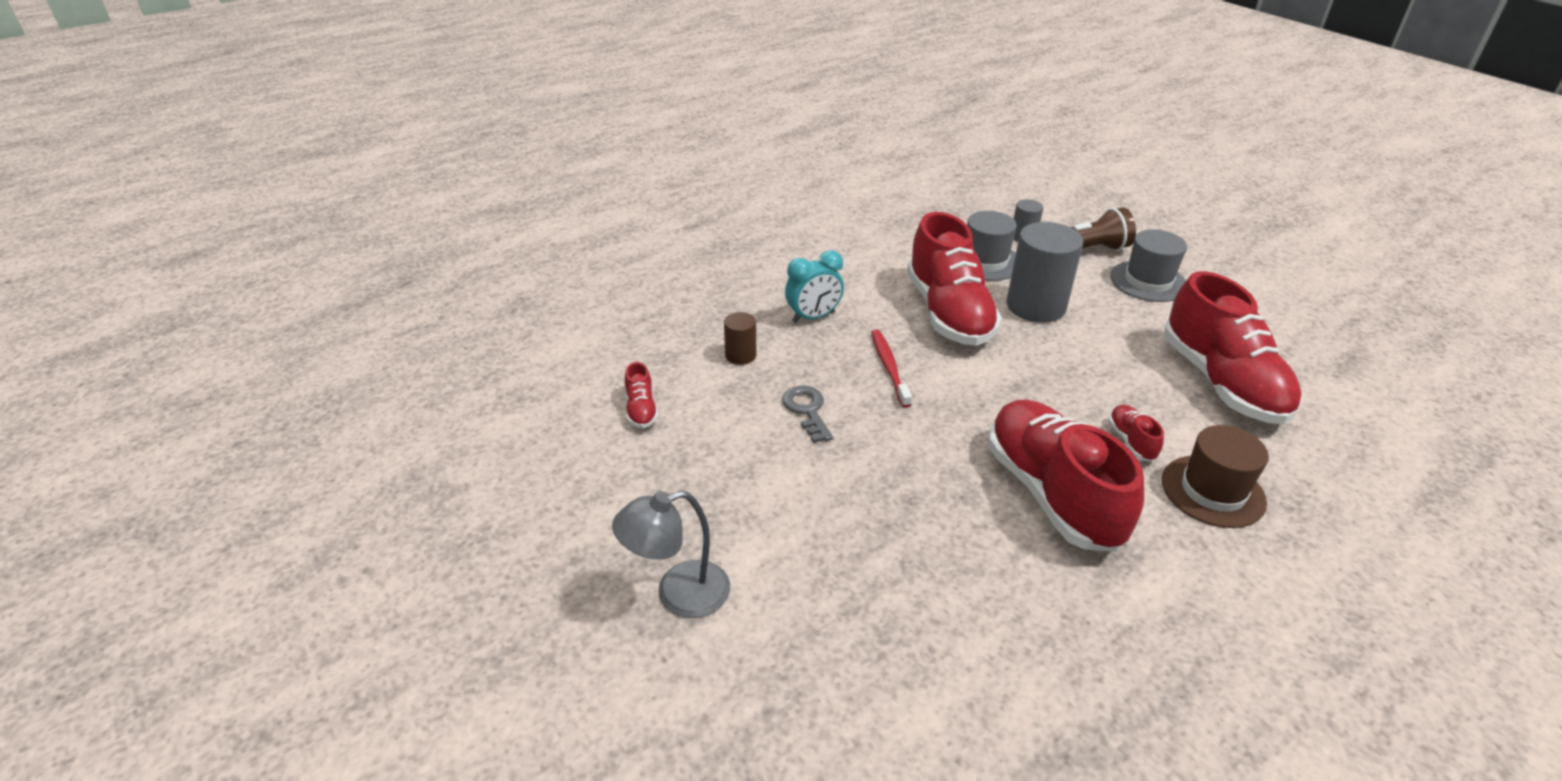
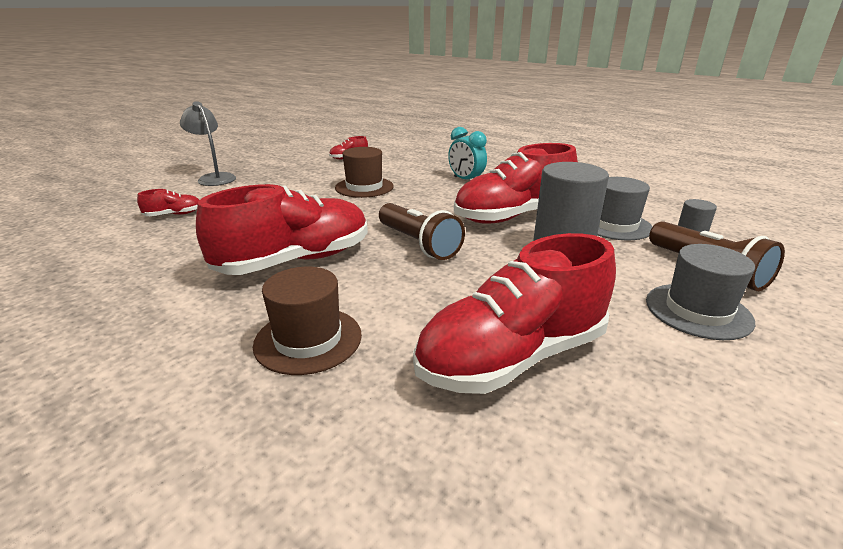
camera: 75 degrees right, 10 degrees down
(740, 355) = (409, 169): brown cylinder -> none
(807, 410) = (364, 187): grey key -> brown hat
(889, 367) = (424, 203): red toothbrush -> none
(1015, 393) = (418, 244): none -> brown flashlight
(1131, 441) = (373, 295): red shoe -> red shoe (174, 215)

